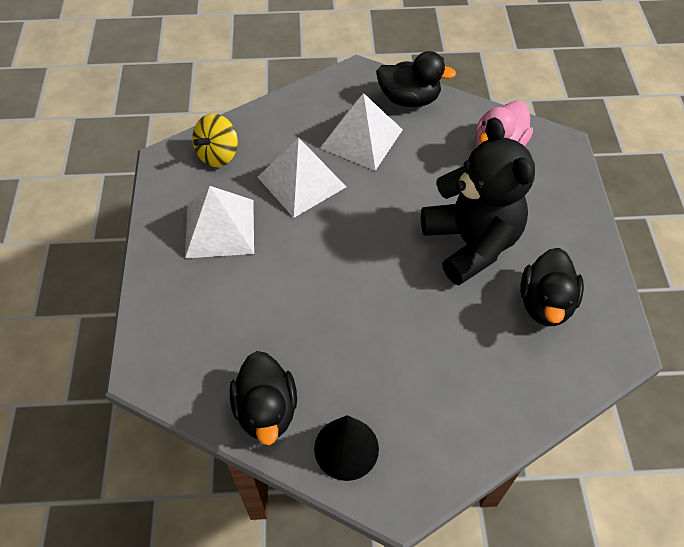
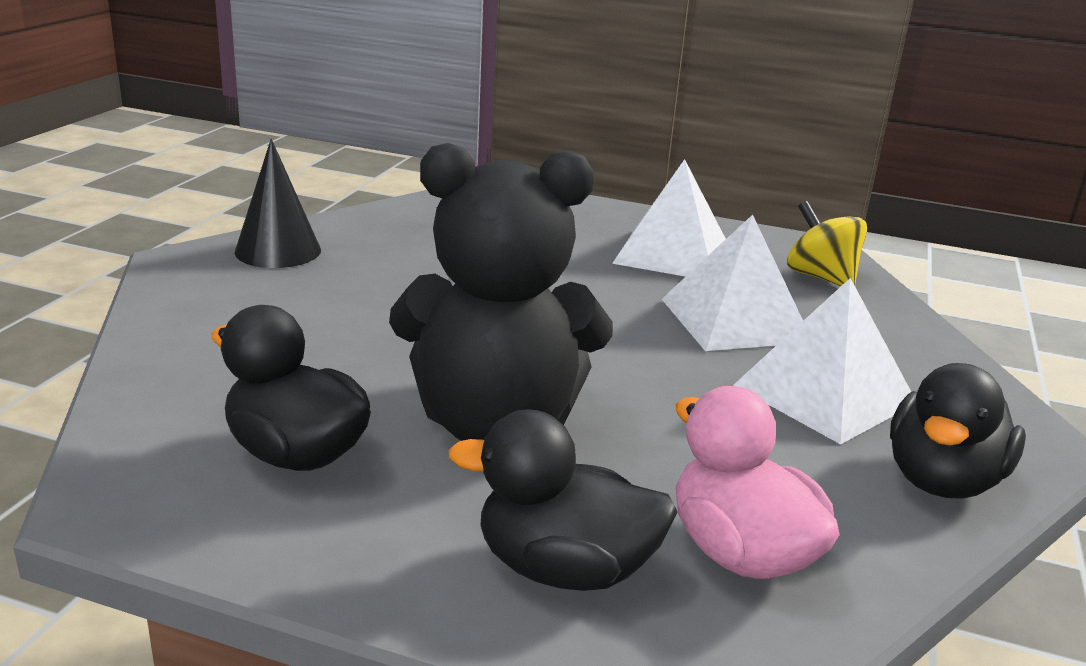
camera: 110 degrees right, 30 degrees down
(266, 410) = (378, 227): black duck -> black duck (564, 569)

